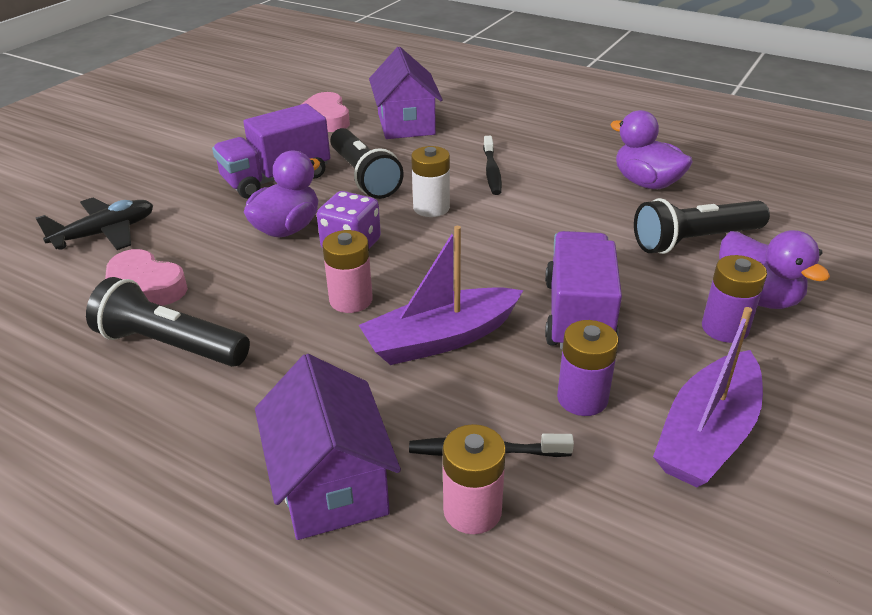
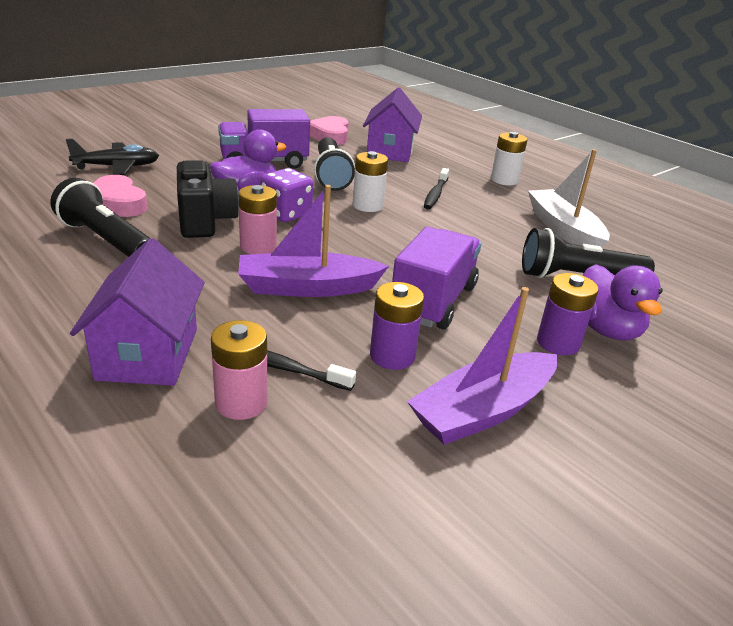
camera: 15 degrees right, 5 degrees down
(267, 282) = (205, 221): none -> black camera
(549, 132) = (504, 180): none -> white battery
(646, 183) = (563, 230): purple duck -> white boat

